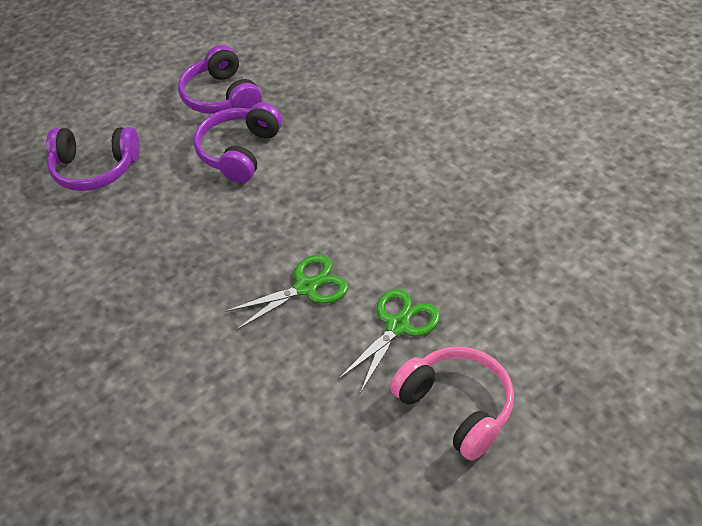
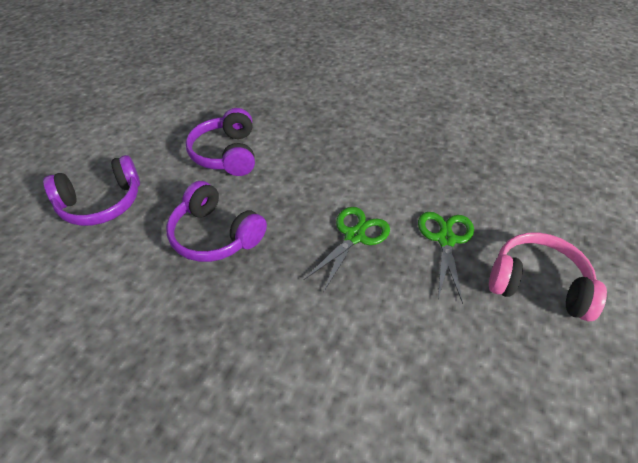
camera: 30 degrees left, 0 degrees up
(221, 97) = (184, 120): purple headphones -> purple headphones (215, 235)

